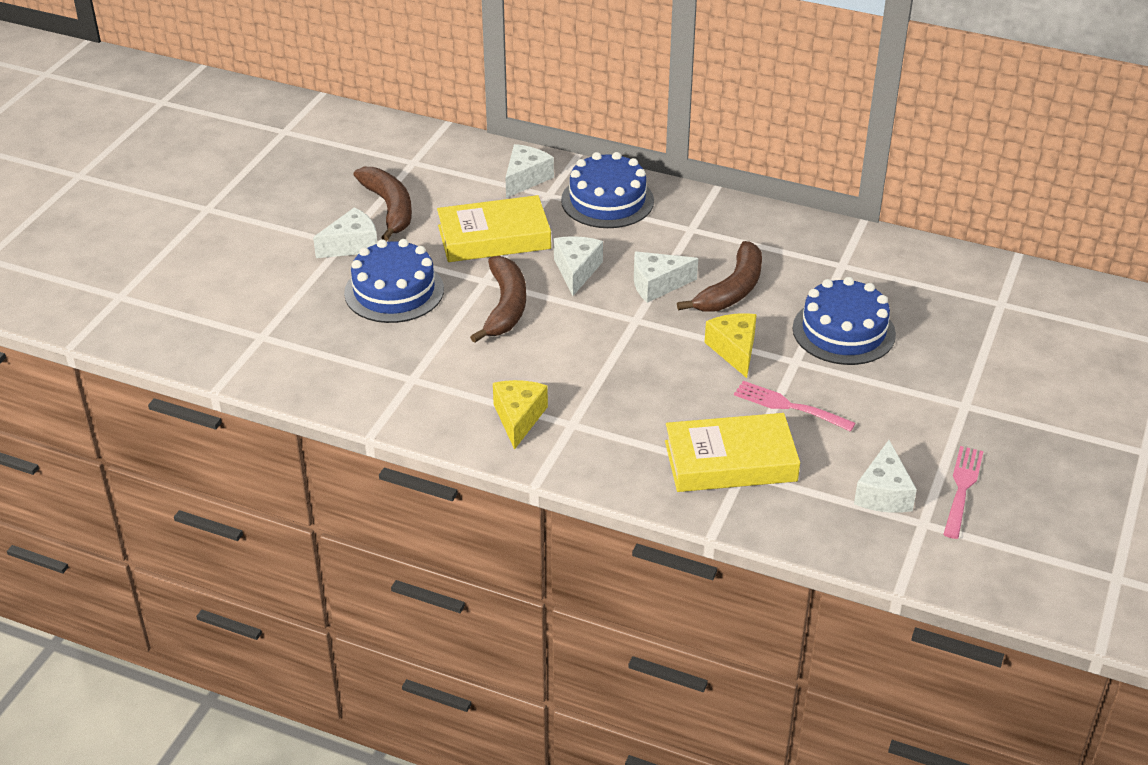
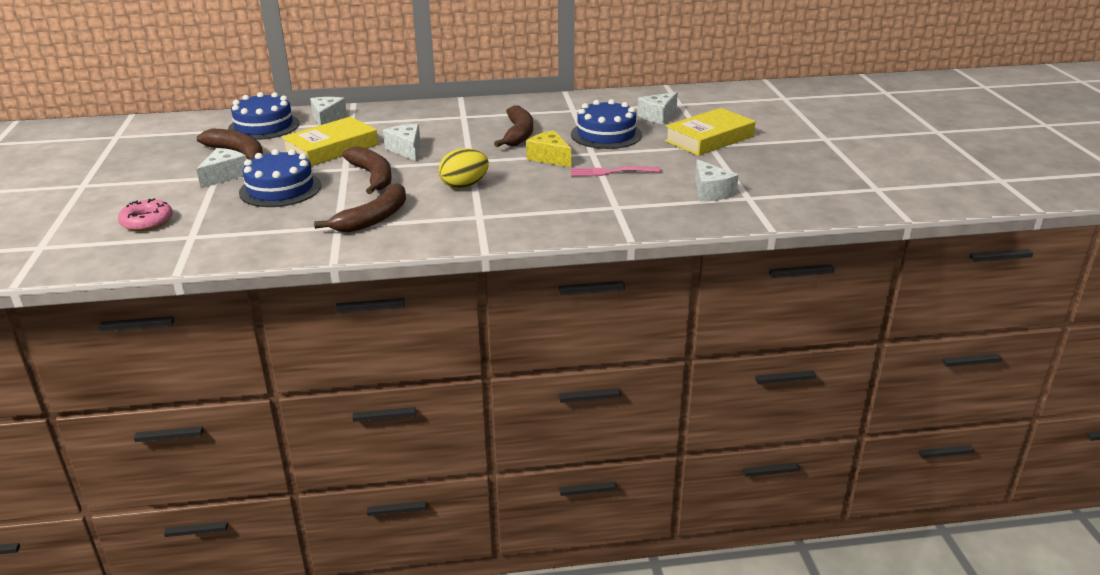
camera: 30 degrees left, 10 degrees down
(234, 295) = (147, 222): none -> pink donut
(457, 381) = (374, 218): none -> brown banana
(518, 418) = (438, 224): yellow cheese -> none
(595, 363) = (464, 186): none -> yellow egg
(607, 200) = (394, 117): blue cake -> blue cake (264, 126)
(657, 285) = (468, 143): white cheese -> white cheese (658, 116)
(730, 461) = (603, 204): yellow book -> yellow book (709, 139)
(962, 488) = (751, 178): pink fork -> none

